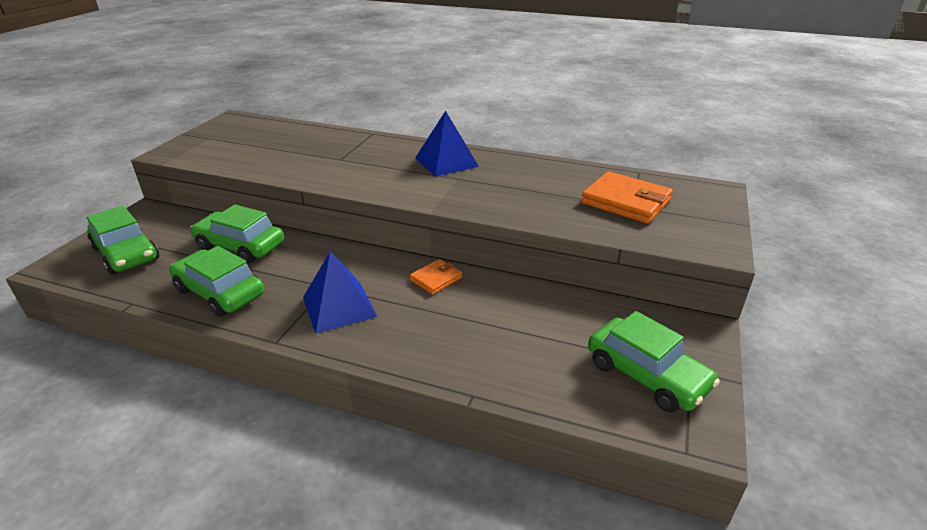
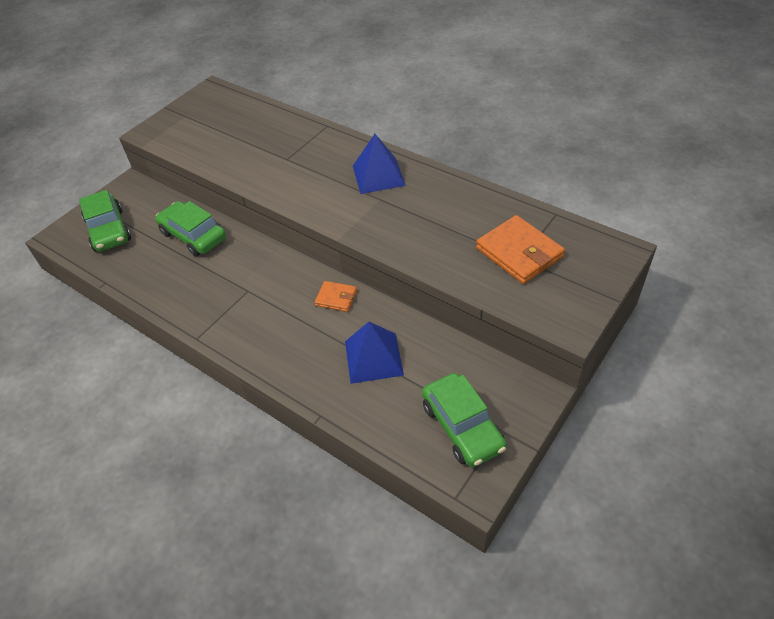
camera: 20 degrees right, 15 degrees up
(219, 292) = (168, 283): green car -> none
(339, 307) = (251, 313): blue pyramid -> blue pyramid (373, 358)
(436, 279) = (336, 298): orange wallet -> orange wallet turned 45 degrees clockwise

